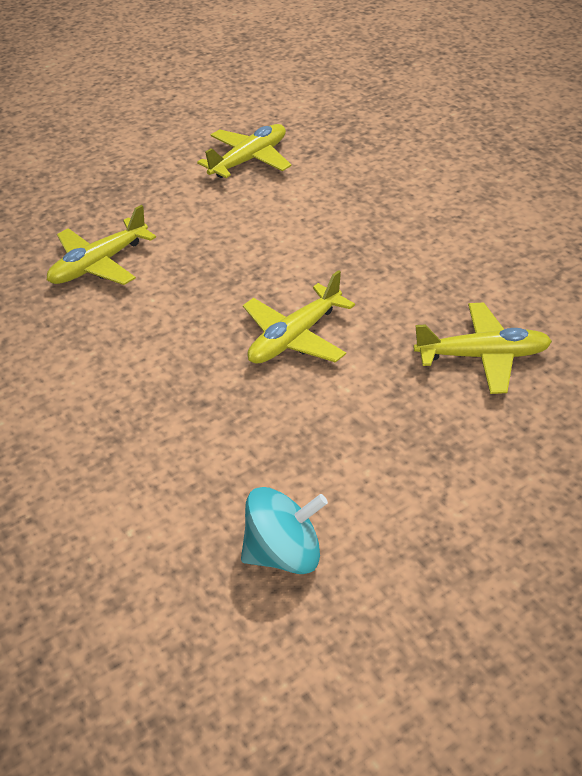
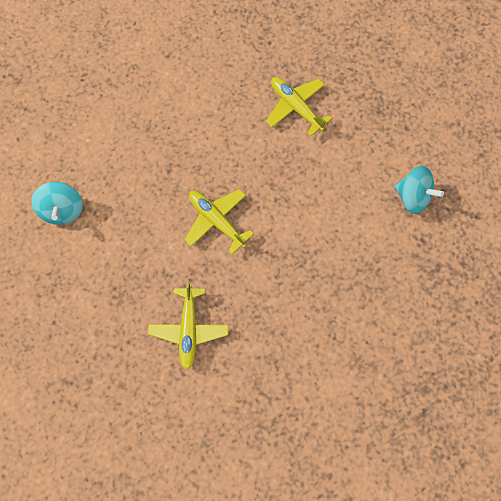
camera: 90 degrees right, 30 degrees up
(249, 160) = (412, 196): yellow plane -> turquoise spinning top

